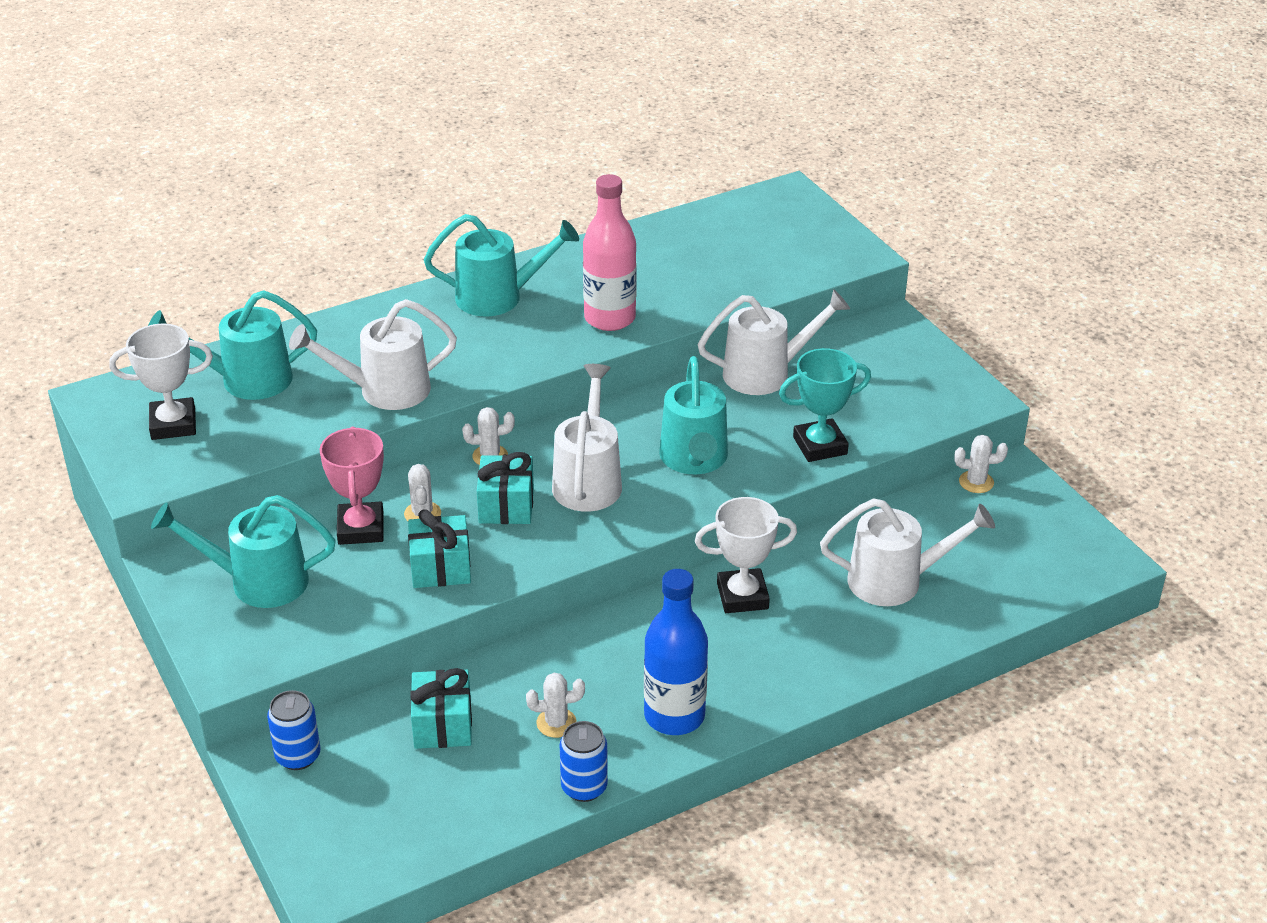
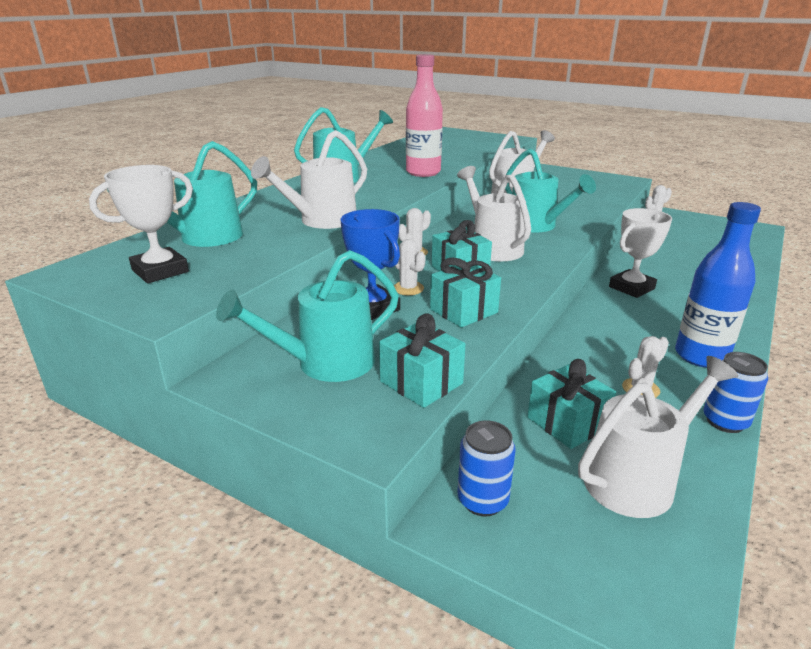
camera: 30 degrees left, 10 degrees down
(313, 635) = (421, 382): none -> turquoise gift
(361, 528) = (373, 308): pink trophy -> blue trophy
(820, 446) = (589, 207): turquoise trophy -> none
(896, 581) = (690, 260): white watering can -> white watering can (638, 478)

